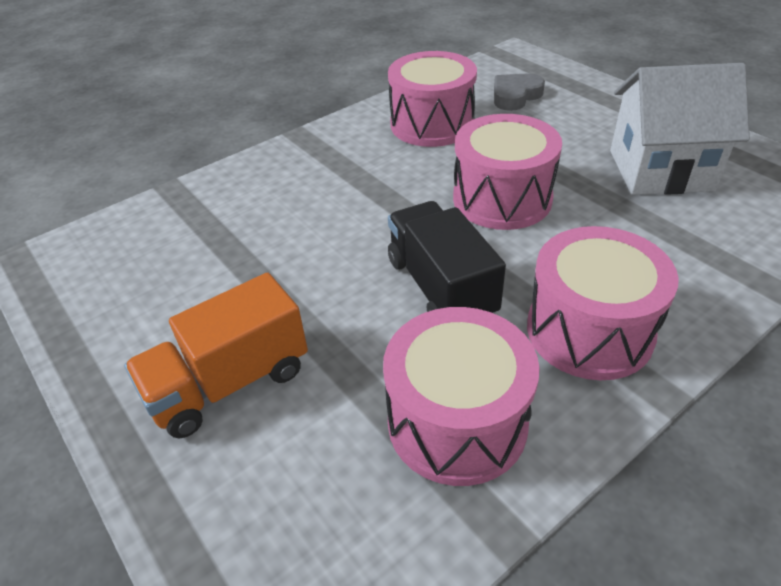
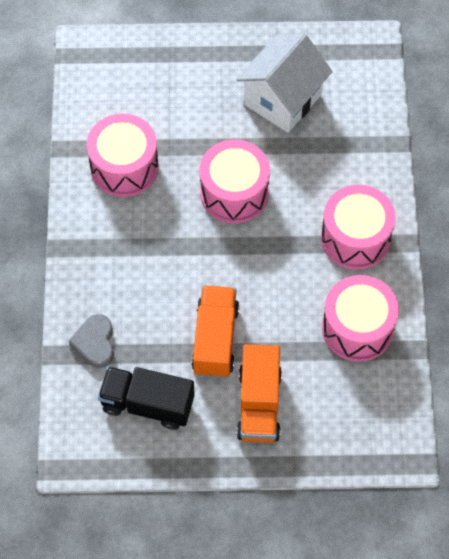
camera: 55 degrees left, 20 degrees up
(294, 287) = (215, 339): none -> orange truck
(441, 287) = (275, 275): black truck -> black truck (147, 404)
(515, 96) = (138, 96): grey heart -> grey heart (95, 343)

